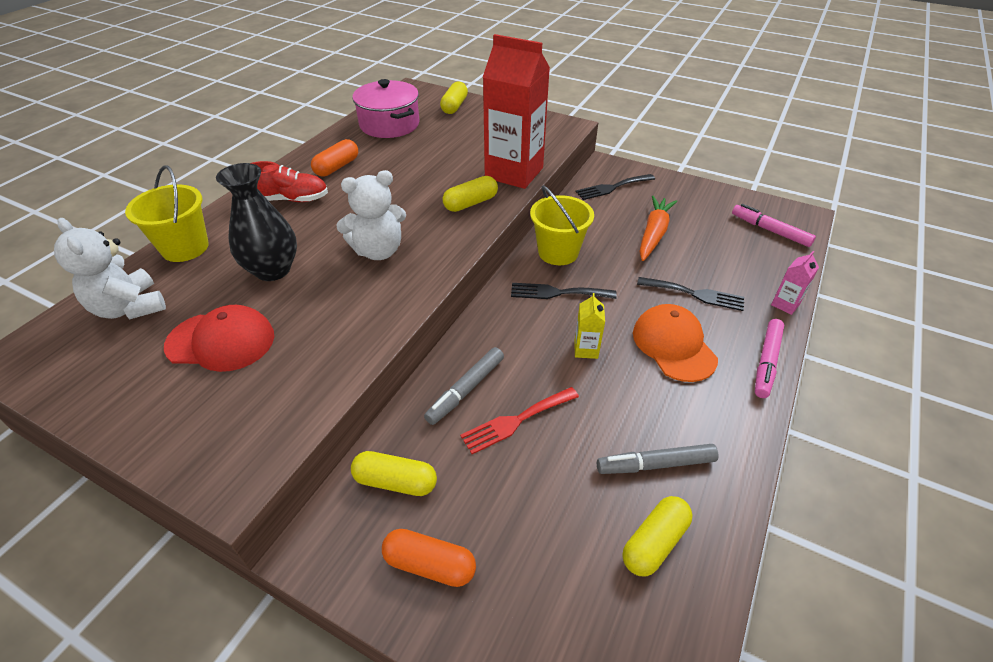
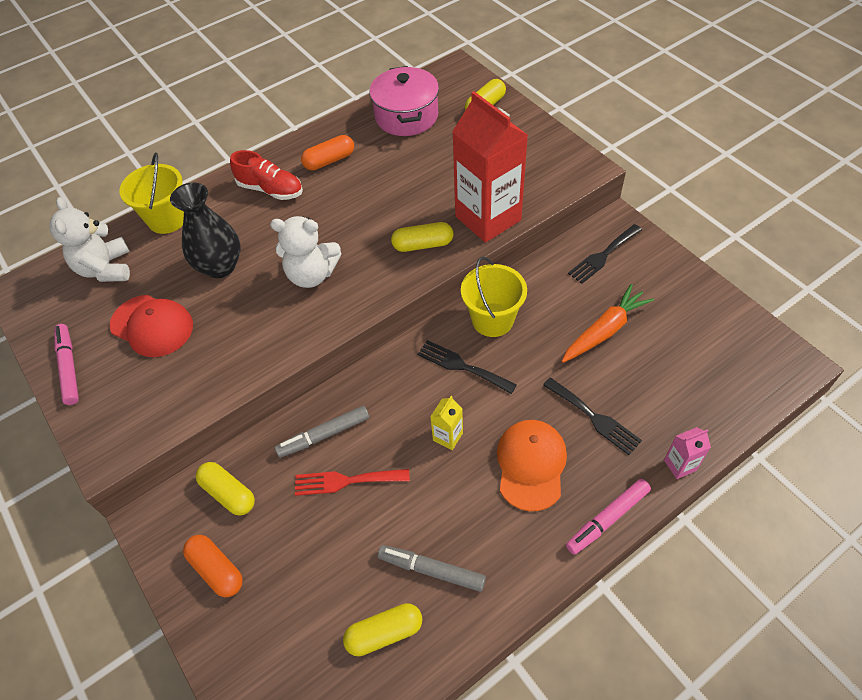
camera: 30 degrees right, 10 degrees up
(612, 187) = (603, 255): black fork -> black fork turned 45 degrees counterclockwise
(770, 230) = (739, 370): pink marker -> pink marker (69, 367)

